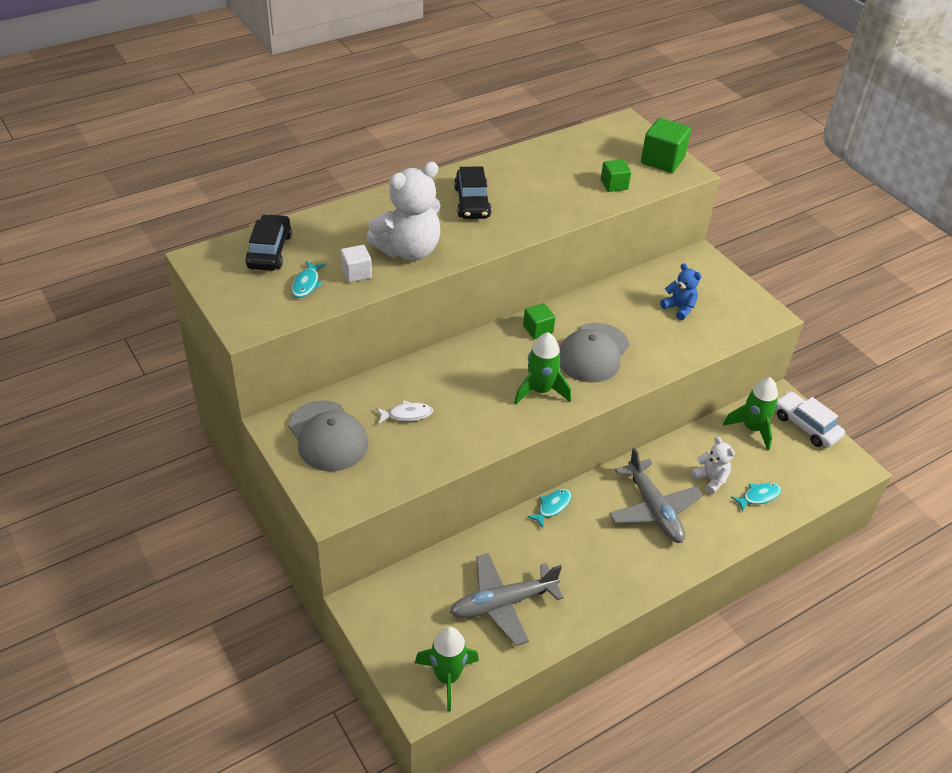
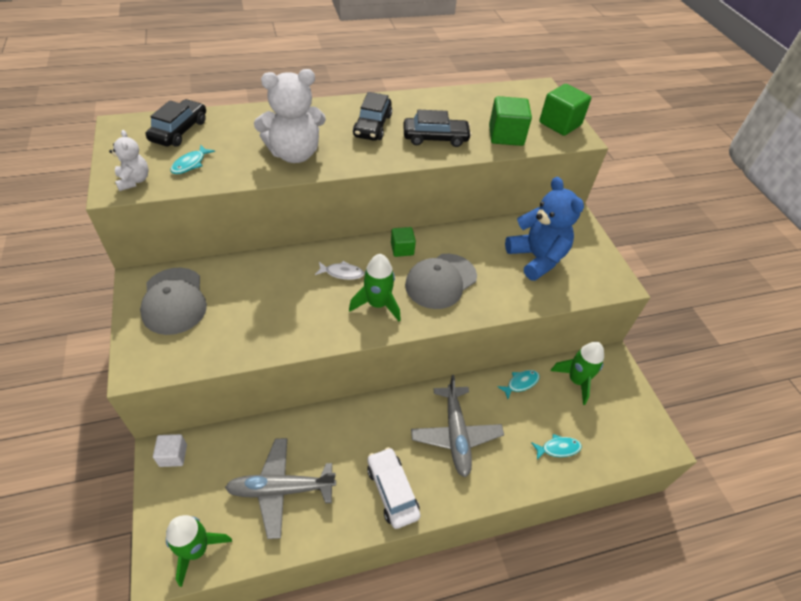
camera: 15 degrees right, 5 degrees up
(356, 273) = (238, 164): white cube -> white cube (173, 455)
(407, 414) = (250, 298): white fish -> white fish (342, 273)
(544, 202) = (435, 138): none -> black car
(552, 507) = (366, 408): turquoise fish -> turquoise fish (520, 383)
(614, 185) = (506, 135): green cube -> green cube, size x1.63
(679, 308) = (536, 258): blue teddy bear -> blue teddy bear, size x1.93
(710, 479) = (519, 419): white teddy bear -> white teddy bear (134, 181)
(806, 426) = (627, 390): white car -> white car (392, 491)

